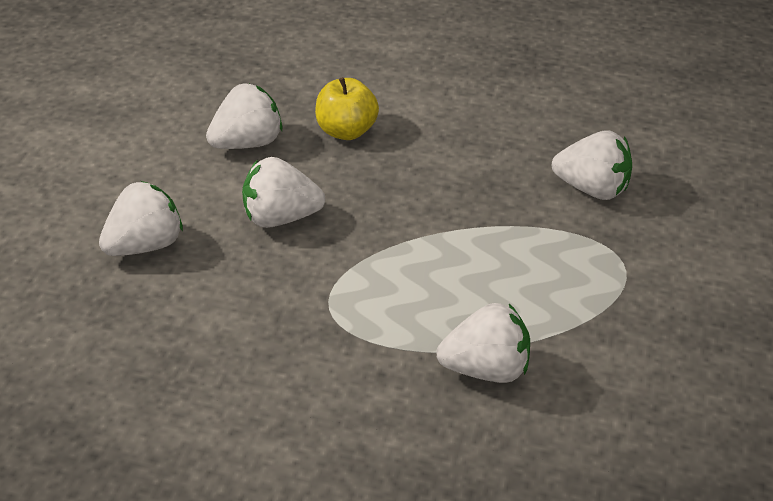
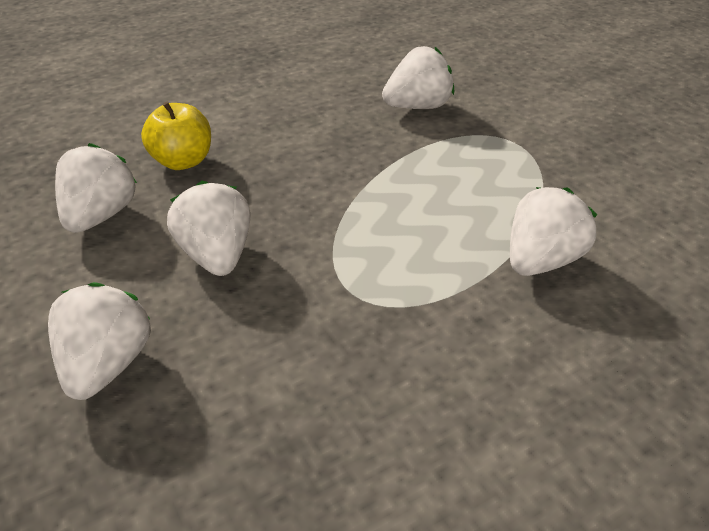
camera: 45 degrees left, 0 degrees up
(281, 218) = (217, 256): white strawberry -> white strawberry turned 120 degrees clockwise

